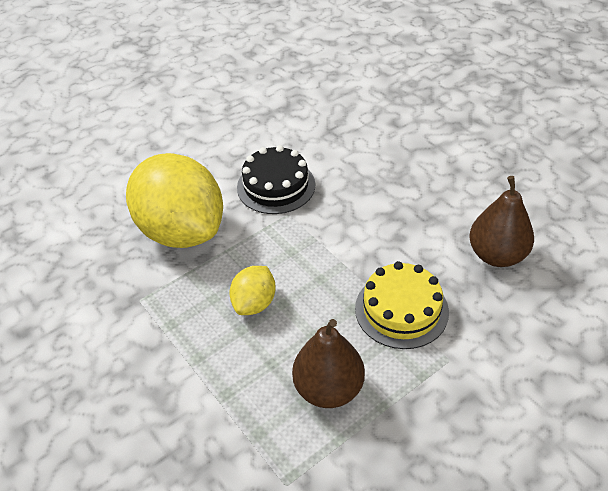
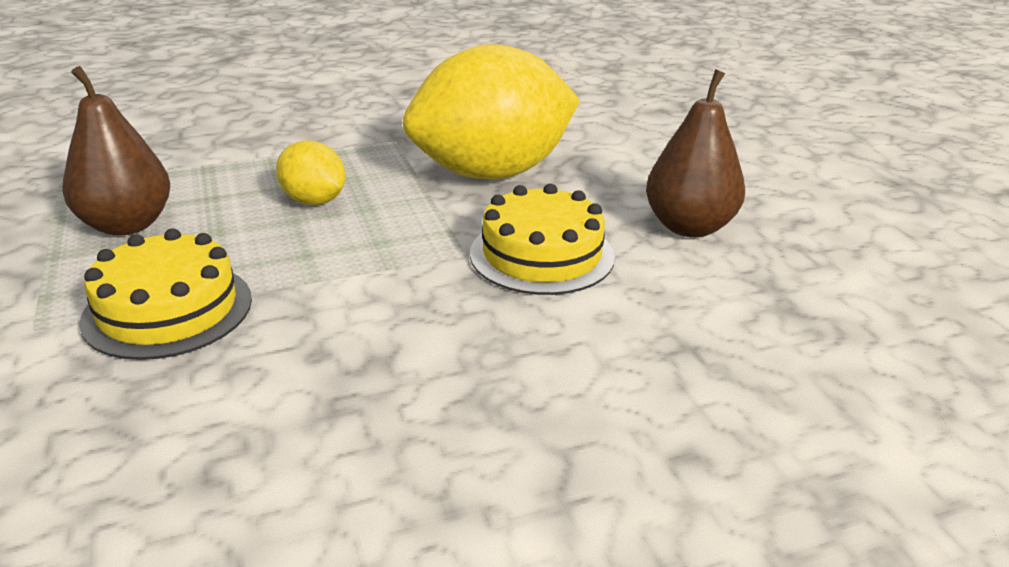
camera: 105 degrees right, 15 degrees down
(276, 186) = (542, 254): black cake -> yellow cake
(497, 255) = (147, 466): brown pear -> brown pear (689, 227)

